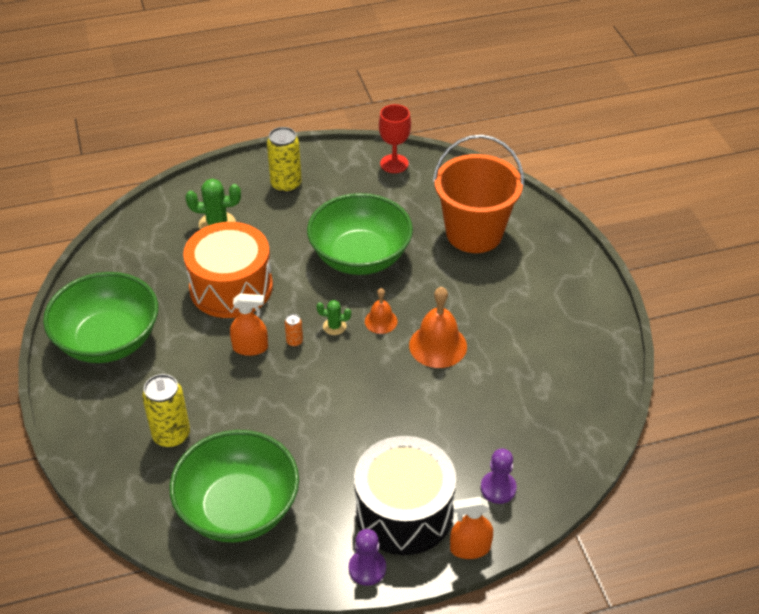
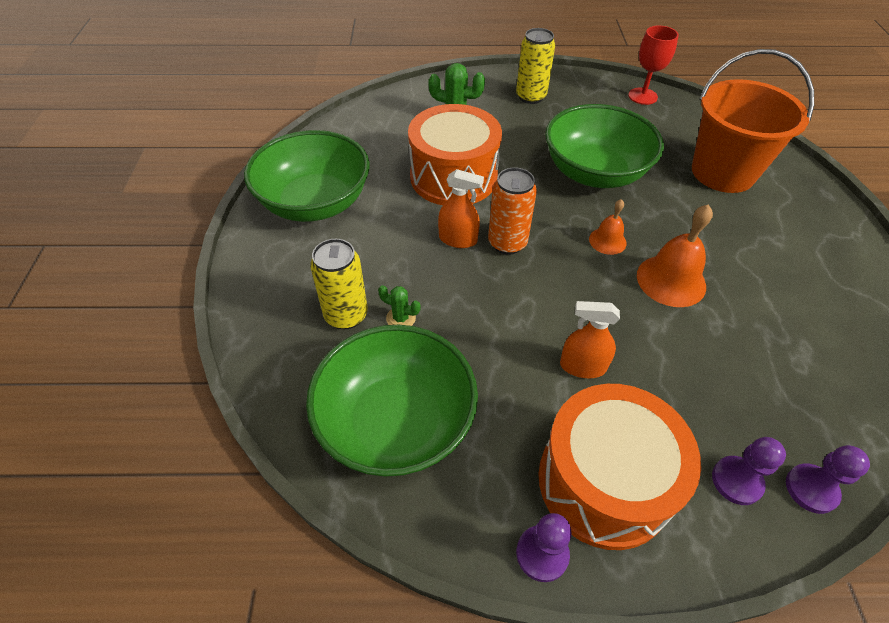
camera: 15 degrees right, 5 degrees up
(294, 341) = (507, 243): orange can -> orange can, size x2.12
(334, 326) = (554, 236): green cactus -> green cactus (401, 318)
(404, 511) = (604, 481): black drum -> orange drum
(470, 548) = (691, 563): orange spray bottle -> orange spray bottle (582, 366)
(550, 481) = (811, 489): none -> purple pawn

